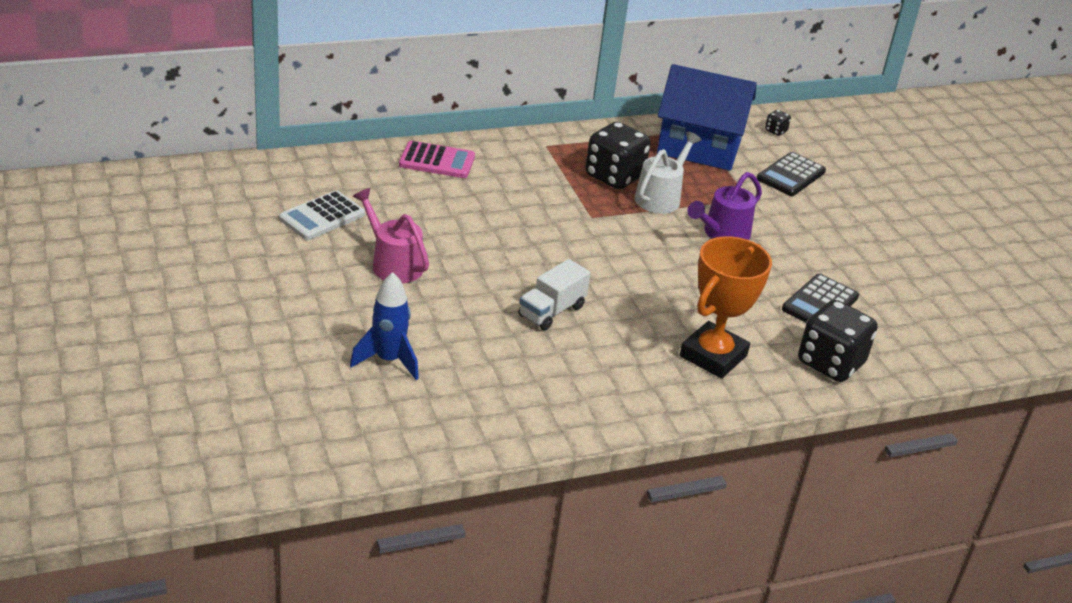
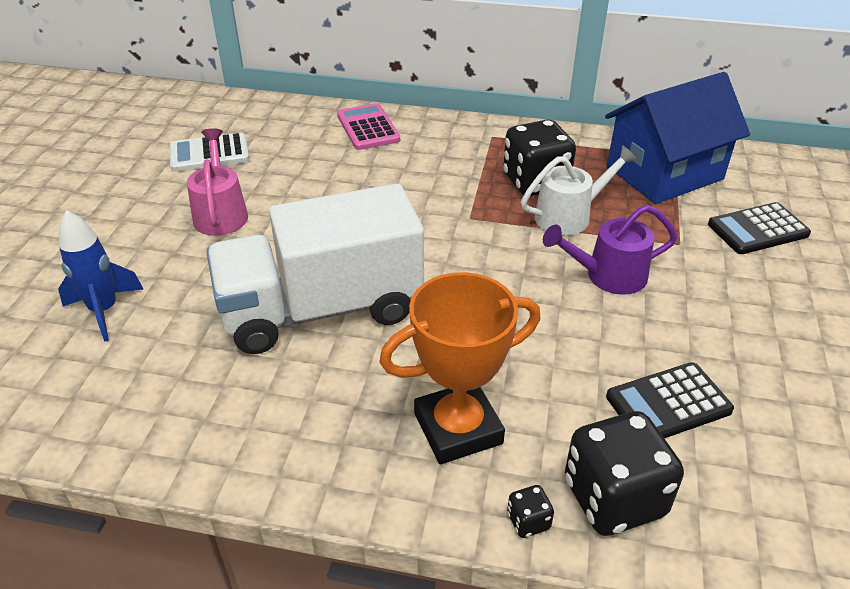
camera: 35 degrees right, 5 degrees up
(437, 161) = (368, 128): pink calculator -> pink calculator turned 150 degrees counterclockwise
(551, 311) = (321, 309): white truck -> white truck, size x2.21
(699, 147) = (664, 173): blue house -> blue house turned 75 degrees counterclockwise
(775, 131) = (778, 176): black dice -> black dice (528, 521)

